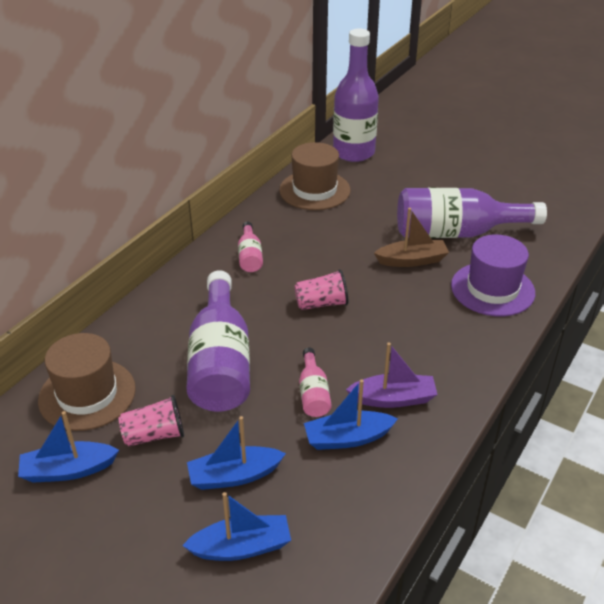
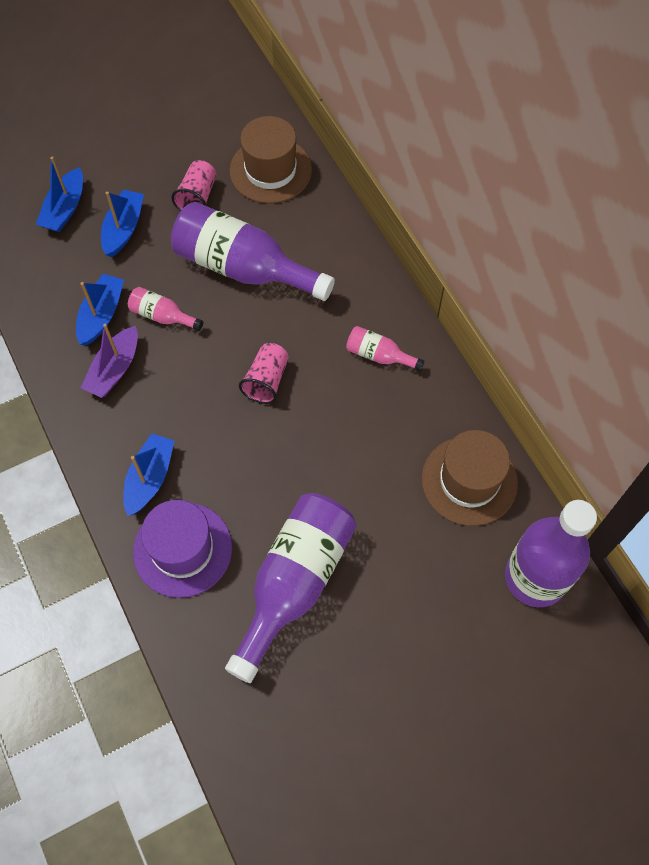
camera: 120 degrees right, 25 degrees up
(68, 470) = (202, 139): blue boat -> blue boat (150, 478)
(412, 260) = (277, 502): brown boat -> none

